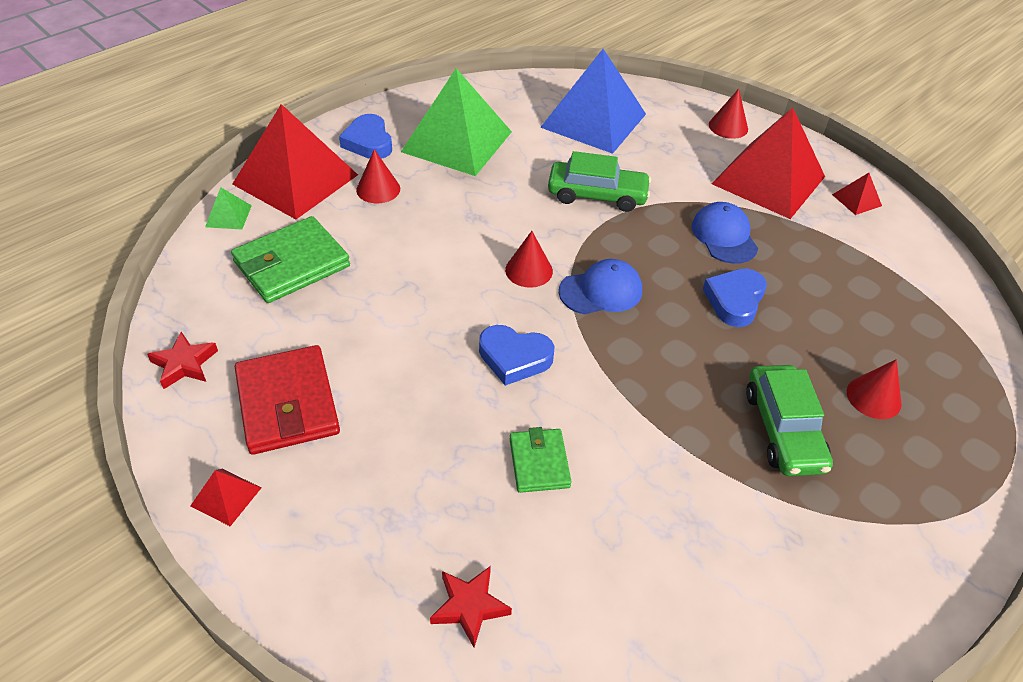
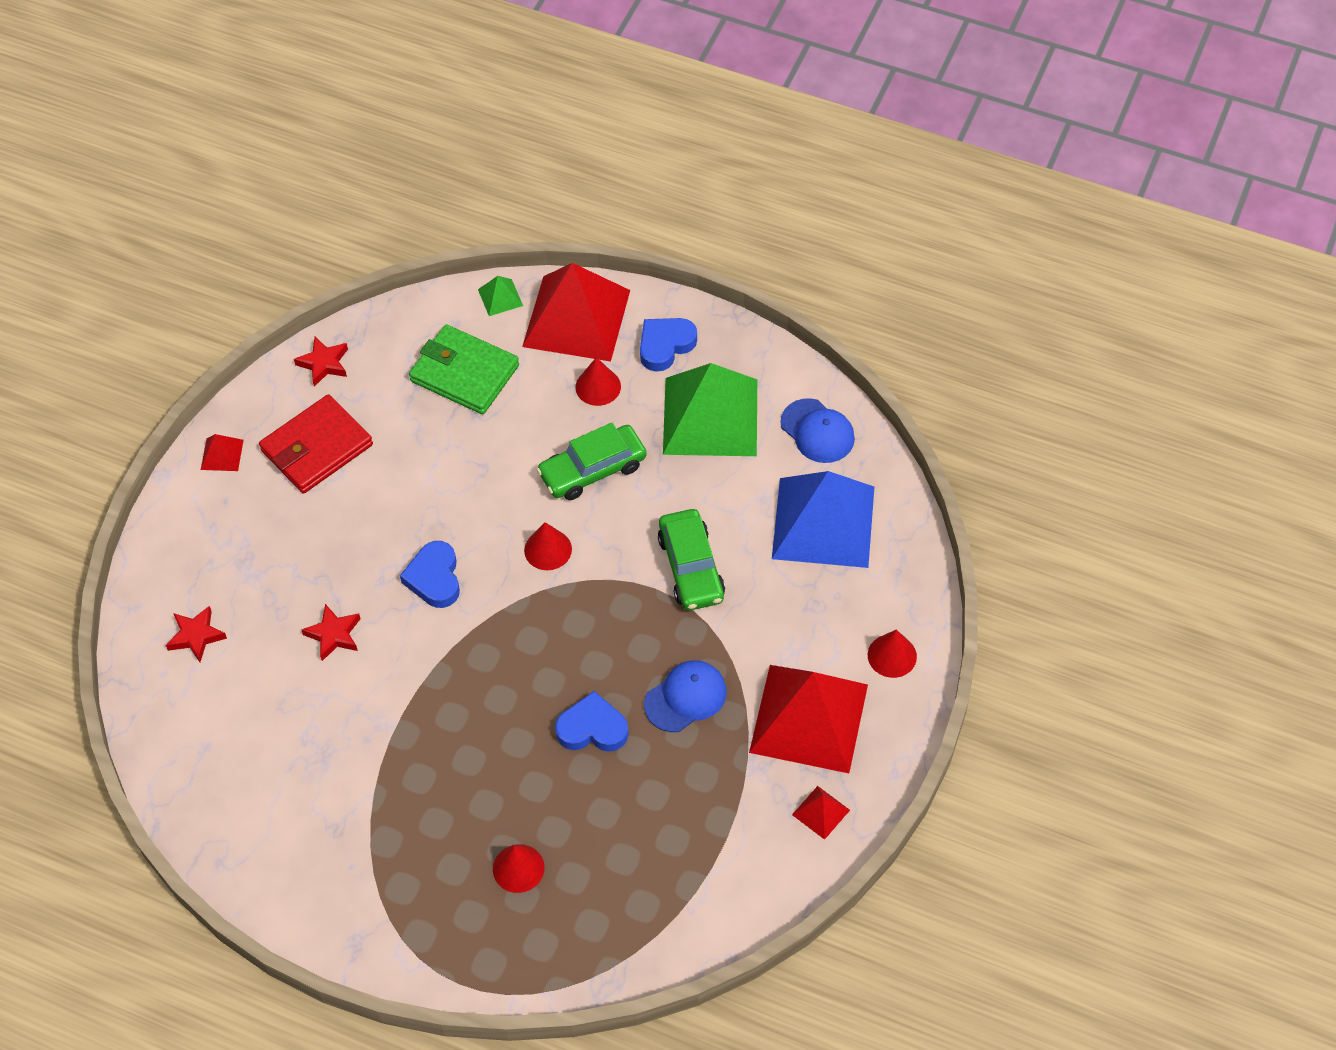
camera: 70 degrees right, 10 degrees up
(539, 463) = (334, 634): green wallet -> red star
(601, 291) = (549, 615): blue cap -> blue cap (817, 431)
(783, 429) = (446, 801): green car -> green car (592, 470)

